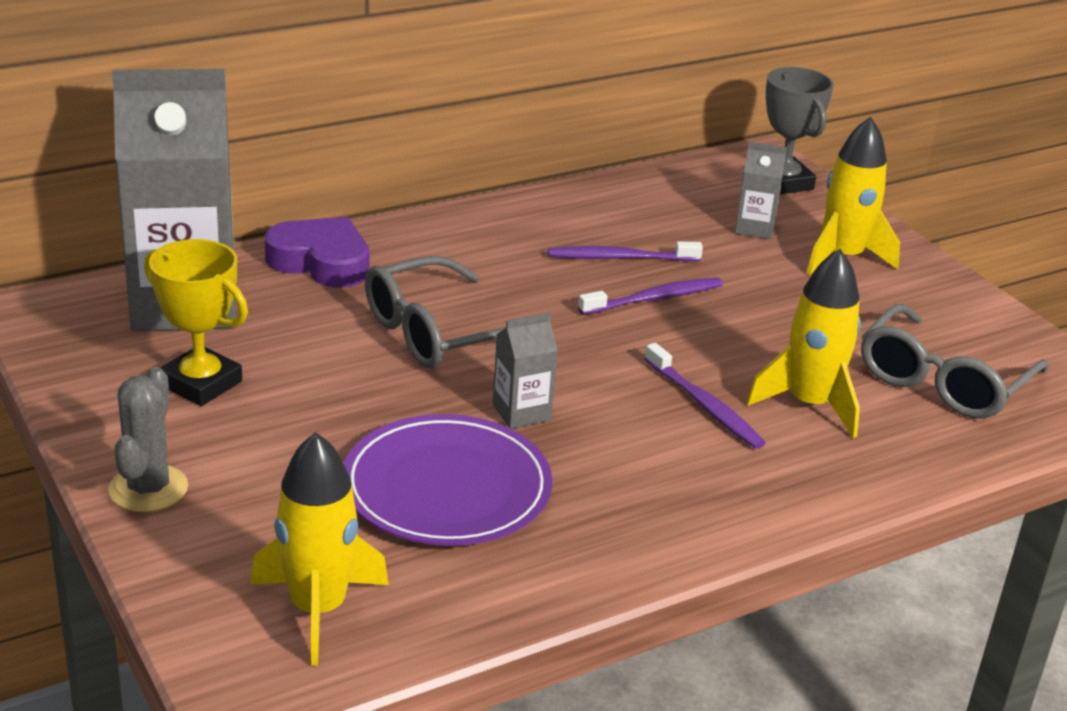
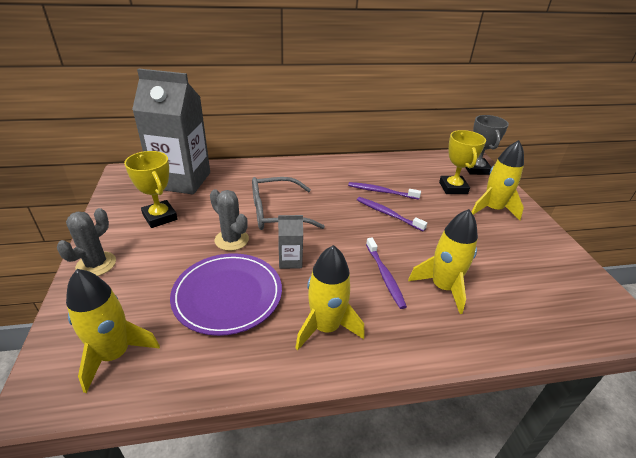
camera: 20 degrees right, 5 degrees up
(321, 262) = (250, 172): purple heart -> none
(384, 398) = (231, 240): none -> grey cactus
(648, 499) = (326, 327): none -> yellow rocket
(654, 299) = (387, 214): purple toothbrush -> purple toothbrush turned 135 degrees counterclockwise
(754, 228) = (453, 188): grey carton -> yellow trophy
(942, 381) = (525, 289): grey glasses -> none

